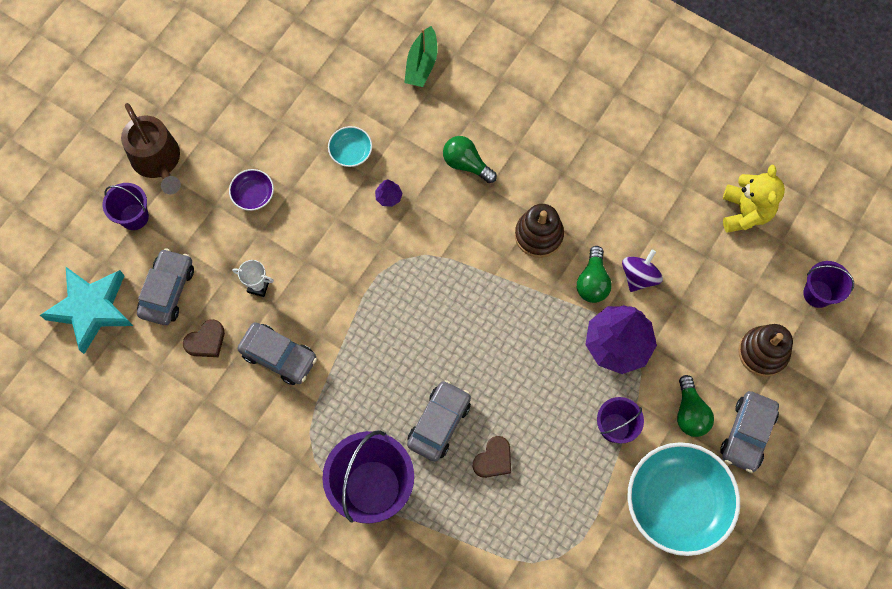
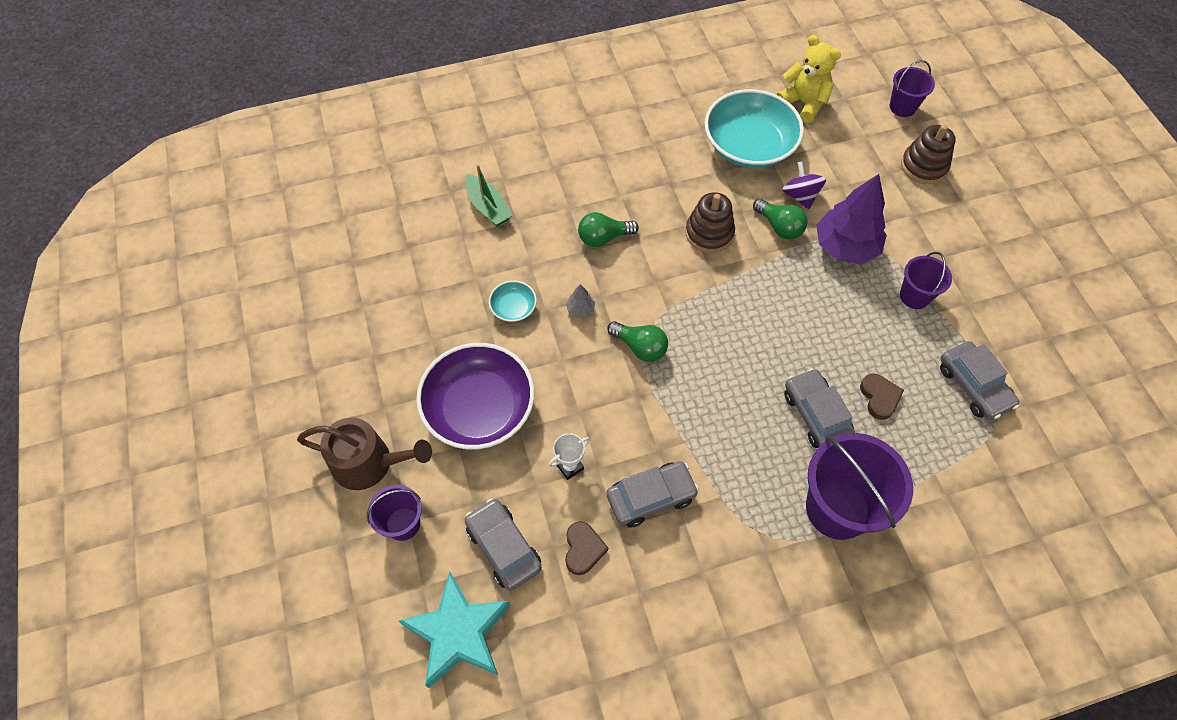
camera: 50 degrees left, 10 degrees down
(253, 194) = (479, 408): purple bowl -> purple bowl, size x2.27
(389, 197) = (580, 309): purple tree -> grey tree
(677, 502) = (1008, 299): turquoise bowl -> turquoise bowl (749, 145)
(690, 412) = (938, 241): green light bulb -> green light bulb (640, 347)
(747, 434) = (982, 219): grey car -> grey car (973, 386)

